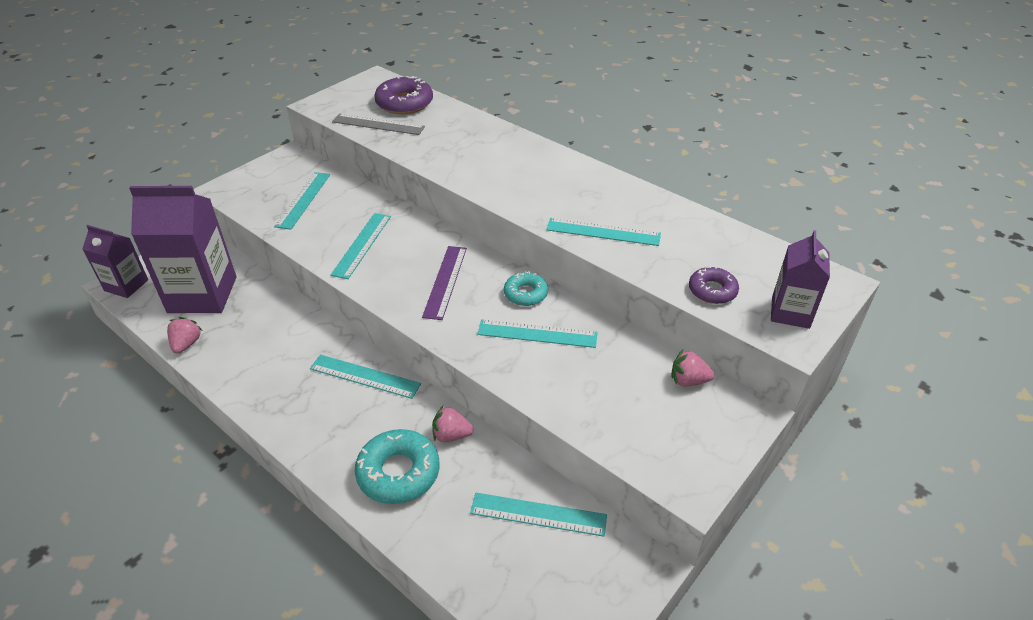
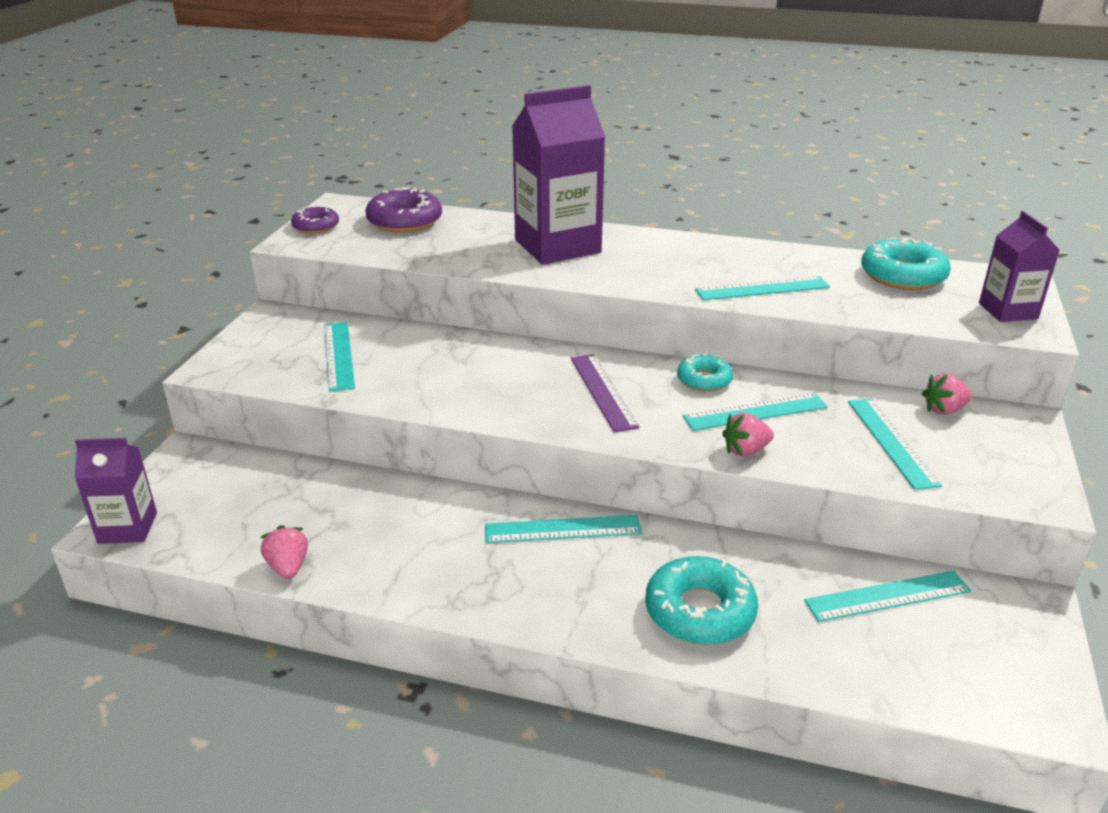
camera: 25 degrees left, 10 degrees down
(202, 294) = (257, 507): purple carton -> purple carton (557, 246)
(361, 245) = (464, 382): turquoise ruler -> turquoise ruler (891, 442)
(378, 124) = (395, 246): grey ruler -> none
(451, 435) = (722, 554): pink strawberry -> pink strawberry (745, 451)
(712, 290) = (921, 311): purple donut -> purple donut (316, 226)
(734, 251) = (902, 275): none -> turquoise donut

